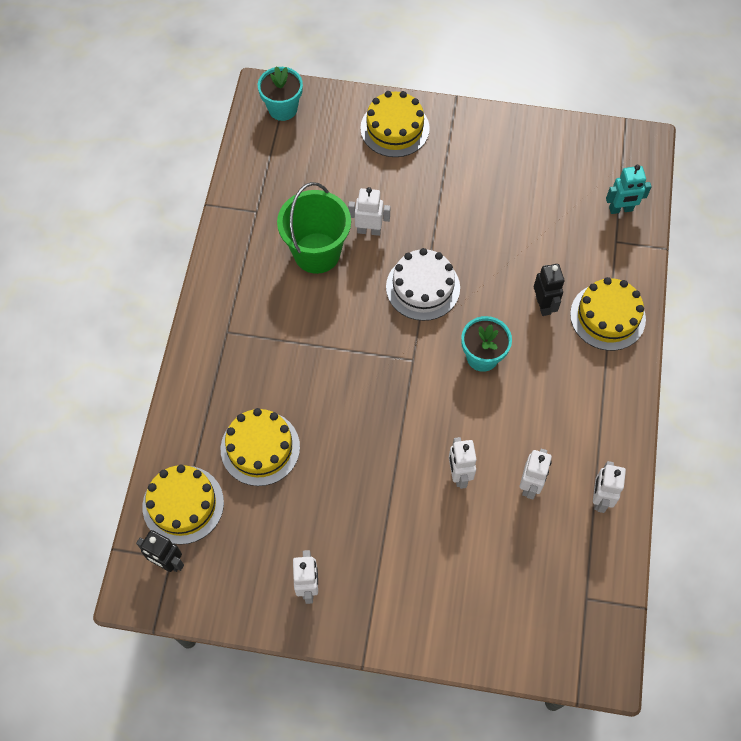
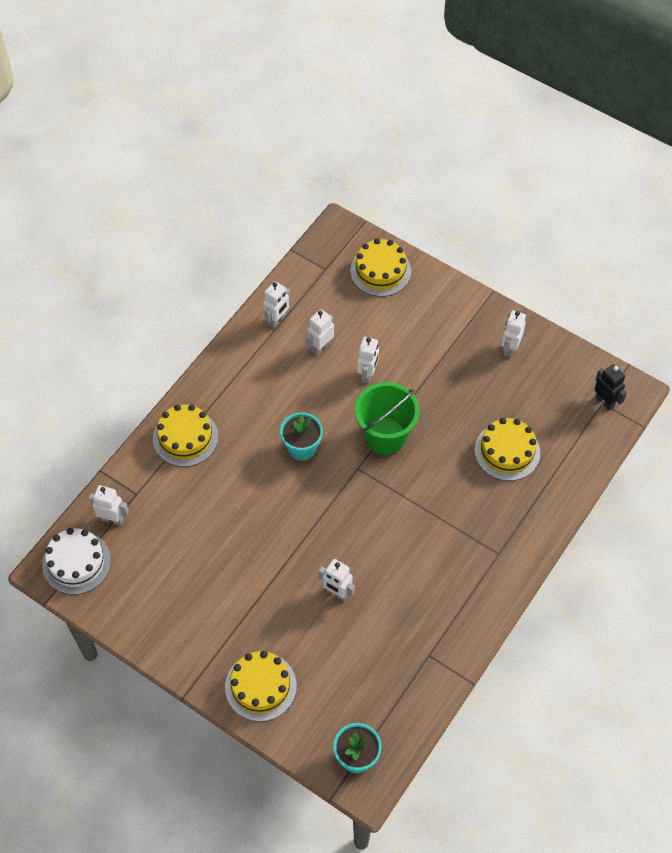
camera: 155 degrees left, 5 degrees down
(183, 504) = (580, 435): yellow cake -> yellow cake (380, 271)
(317, 253) = (392, 591): green bucket -> green bucket (385, 436)
(423, 287) = (318, 522): white cake -> white cake (76, 562)
(543, 305) = (229, 467): black robot -> none
(621, 209) = (112, 519): turquoise robot -> white robot

